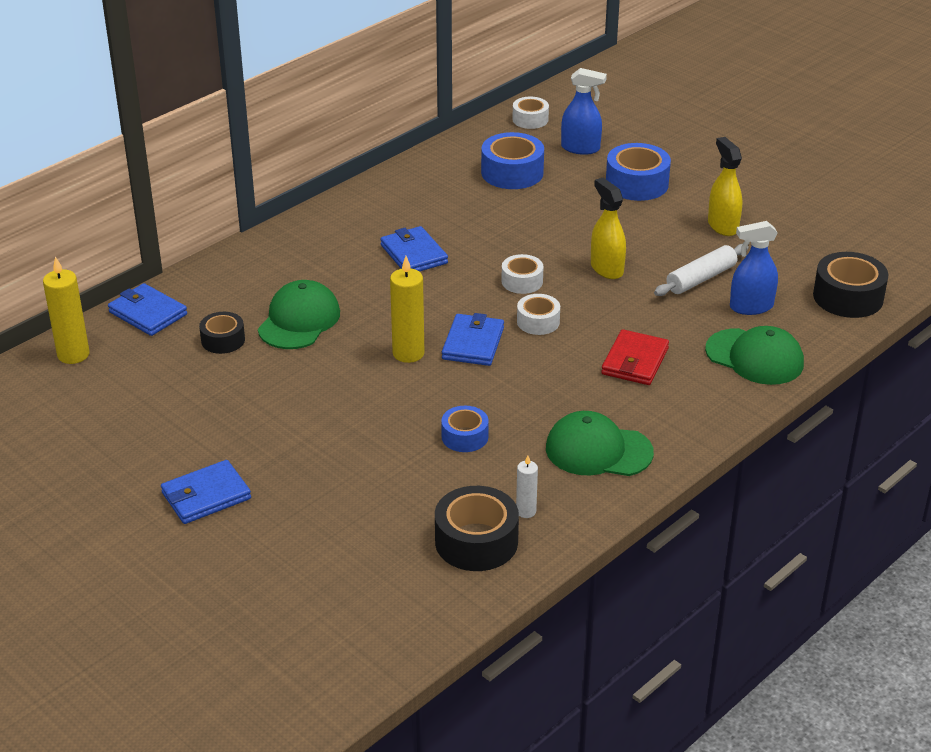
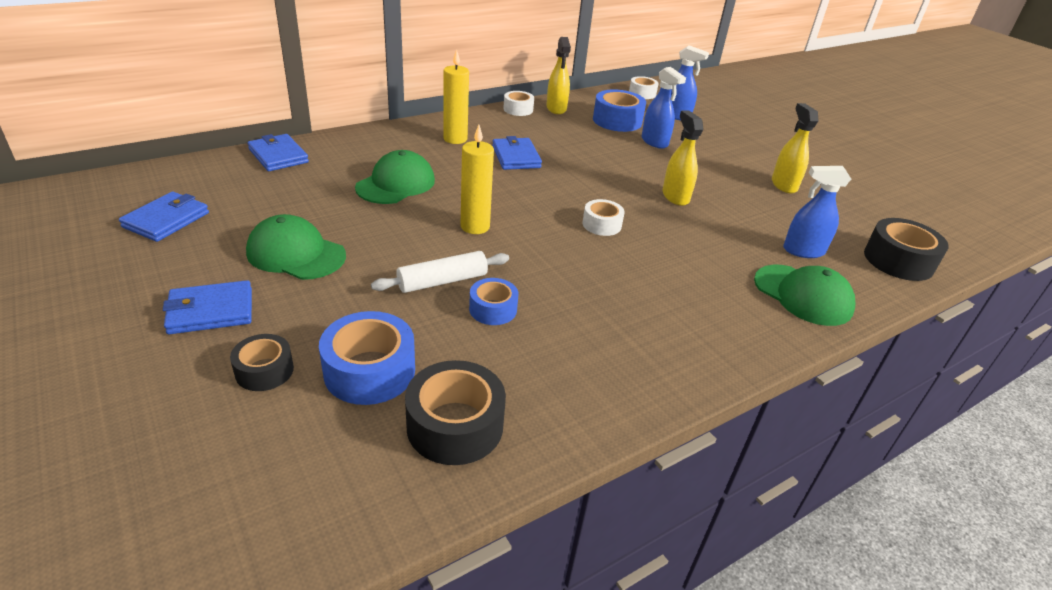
camera: 10 degrees right, 0 degrees up
(73, 355) = (195, 172): yellow candle -> yellow candle (455, 139)
(223, 340) = (323, 185): black tape -> black tape (264, 371)
(432, 169) = (556, 108): none -> yellow spray bottle
(473, 343) = (536, 230): blue wallet -> blue wallet (166, 220)
(522, 281) = (598, 192): white tape -> white tape (518, 109)
(526, 511) = (524, 402): white candle -> none
(565, 196) = (654, 142): none -> blue spray bottle
(598, 450) = (623, 352): green cap -> green cap (296, 254)
(635, 361) = (683, 275): red wallet -> none
(637, 183) = (715, 144): blue tape -> blue tape (369, 371)
(701, 279) = (759, 220): white rolling pin -> white rolling pin (442, 281)

